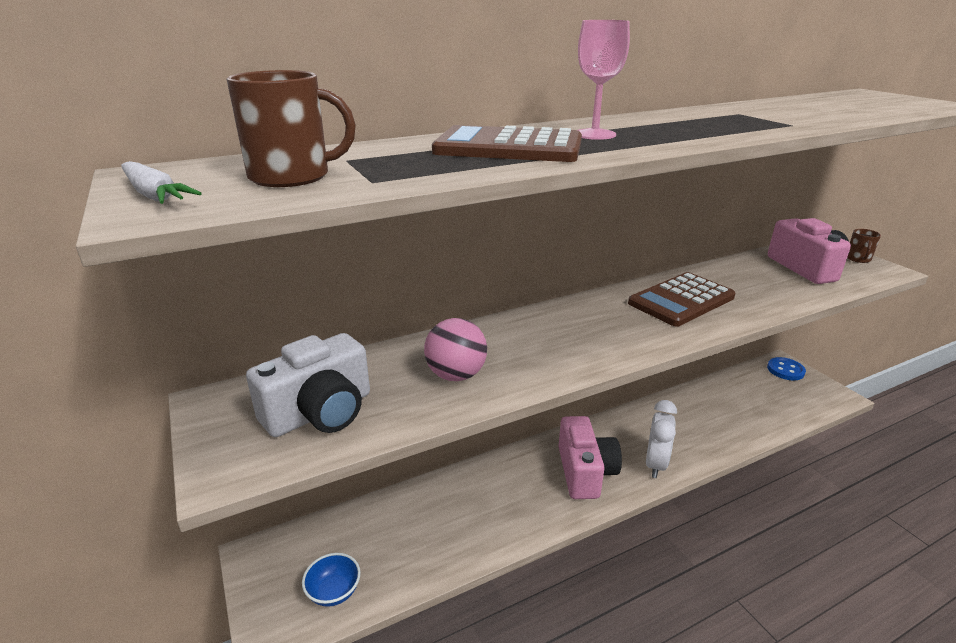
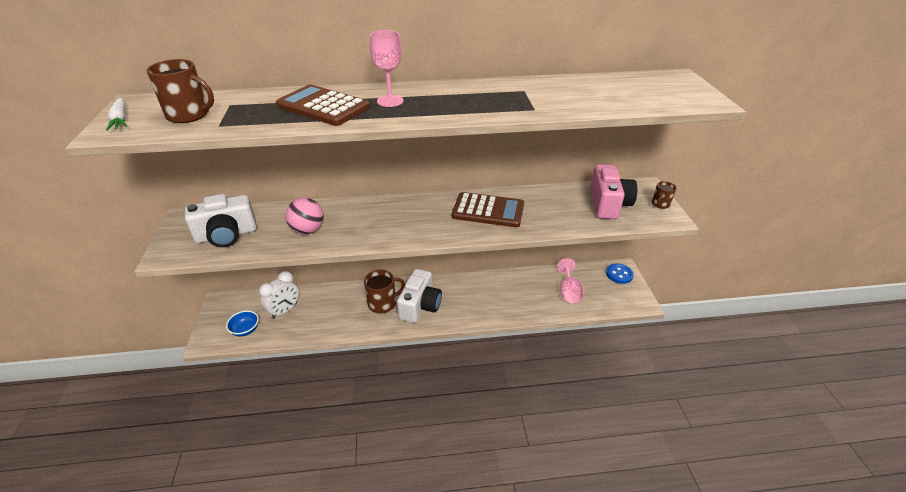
camera: 20 degrees right, 10 degrees up
(530, 483) = (383, 303): none -> brown mug
(585, 472) = (420, 306): pink camera -> white camera
(655, 464) = (467, 313): white clock -> white clock (284, 311)
(681, 300) = (488, 210): brown calculator -> brown calculator turned 150 degrees counterclockwise
(751, 404) = (569, 292): none -> pink goblet

